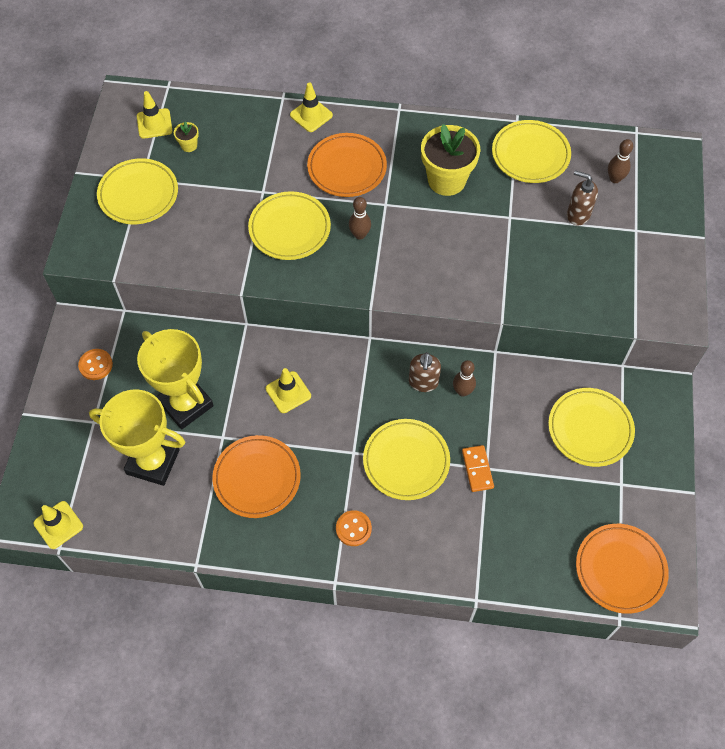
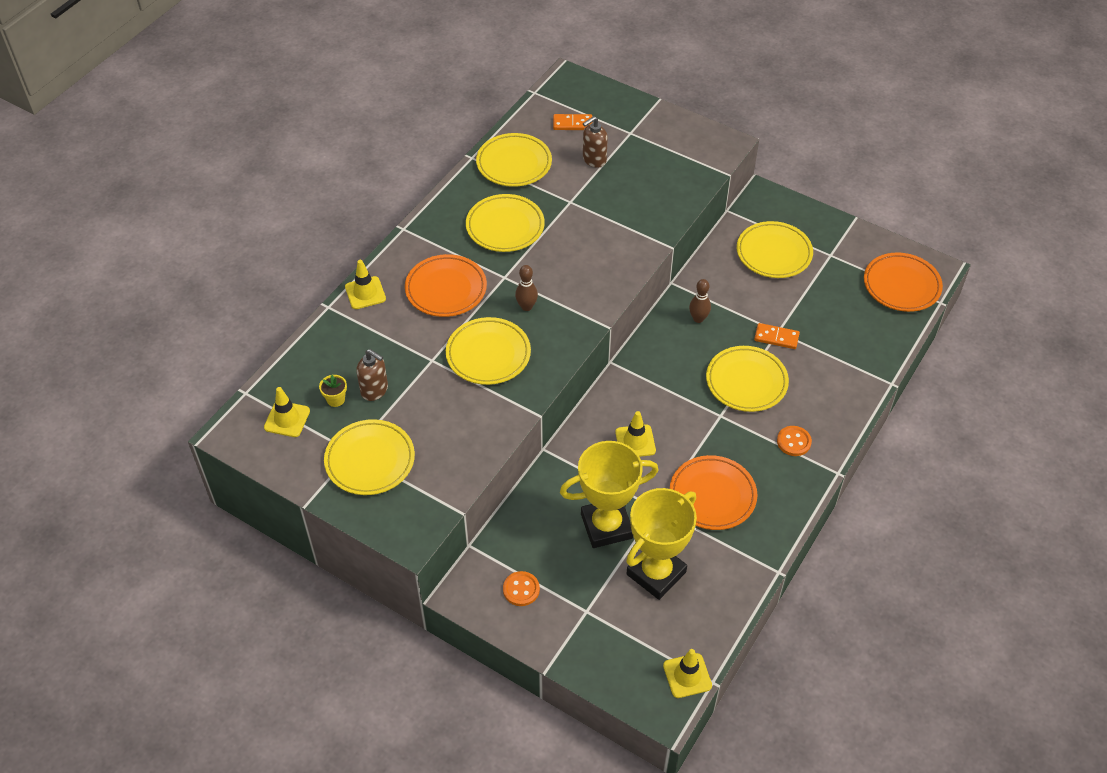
camera: 65 degrees left, 10 degrees down
(423, 382) = (676, 341): brown soap dispenser -> brown soap dispenser (375, 390)
(446, 180) = (505, 226): yellow flower pot -> yellow plate
(615, 179) = (572, 124): brown bowling pin -> orange domino

